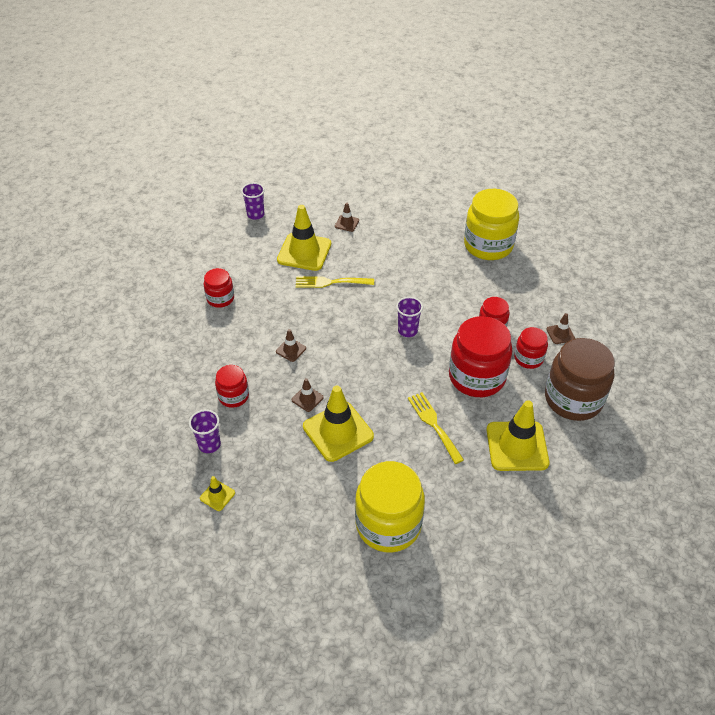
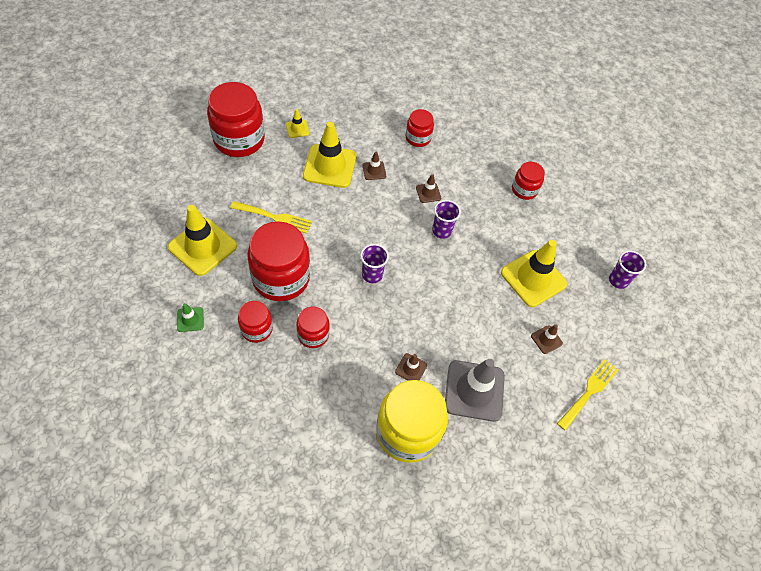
camera: 125 degrees right, 10 degrees up
(209, 444) = (391, 105): purple cup -> purple cup (441, 231)
(217, 495) = (350, 87): yellow traffic cone -> yellow traffic cone (297, 129)
(330, 282) = (477, 268): yellow fork -> yellow fork (589, 392)
(388, 524) = (239, 140): yellow jar -> red jar
(424, 234) = (474, 390): none -> grey traffic cone
(560, 334) = (251, 379): brown traffic cone -> brown traffic cone (411, 368)
(573, 399) = (190, 319): brown jar -> green traffic cone

